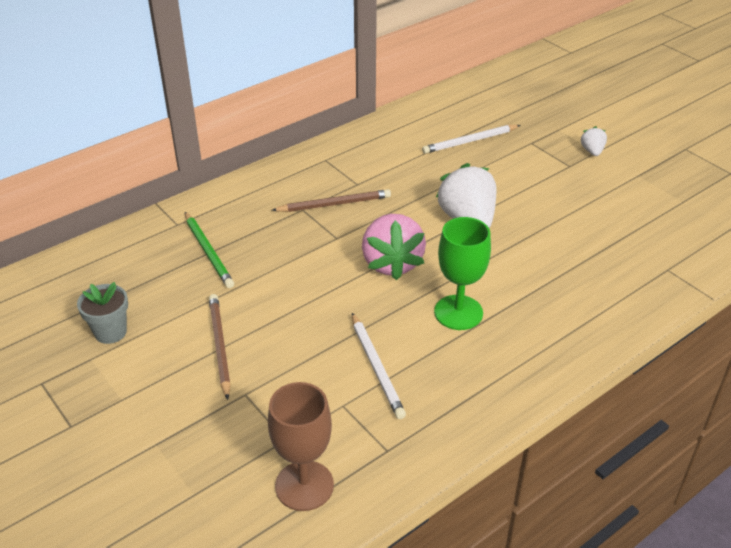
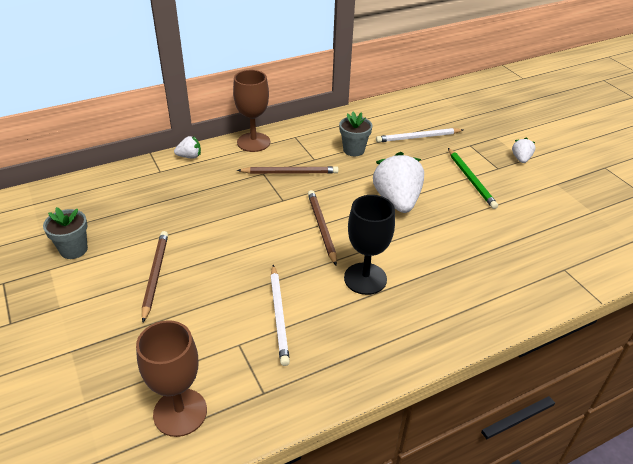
camera: 10 degrees right, 0 degrees up
(206, 201) = (189, 156): none -> white strawberry
(208, 252) = (176, 196): green pencil -> green pencil (471, 180)
(278, 173) = (253, 142): none -> brown goblet
(391, 263) = (321, 227): pink strawberry -> brown pencil
(400, 167) = (353, 150): none -> grey flower pot
(458, 312) = (365, 278): green goblet -> black goblet

